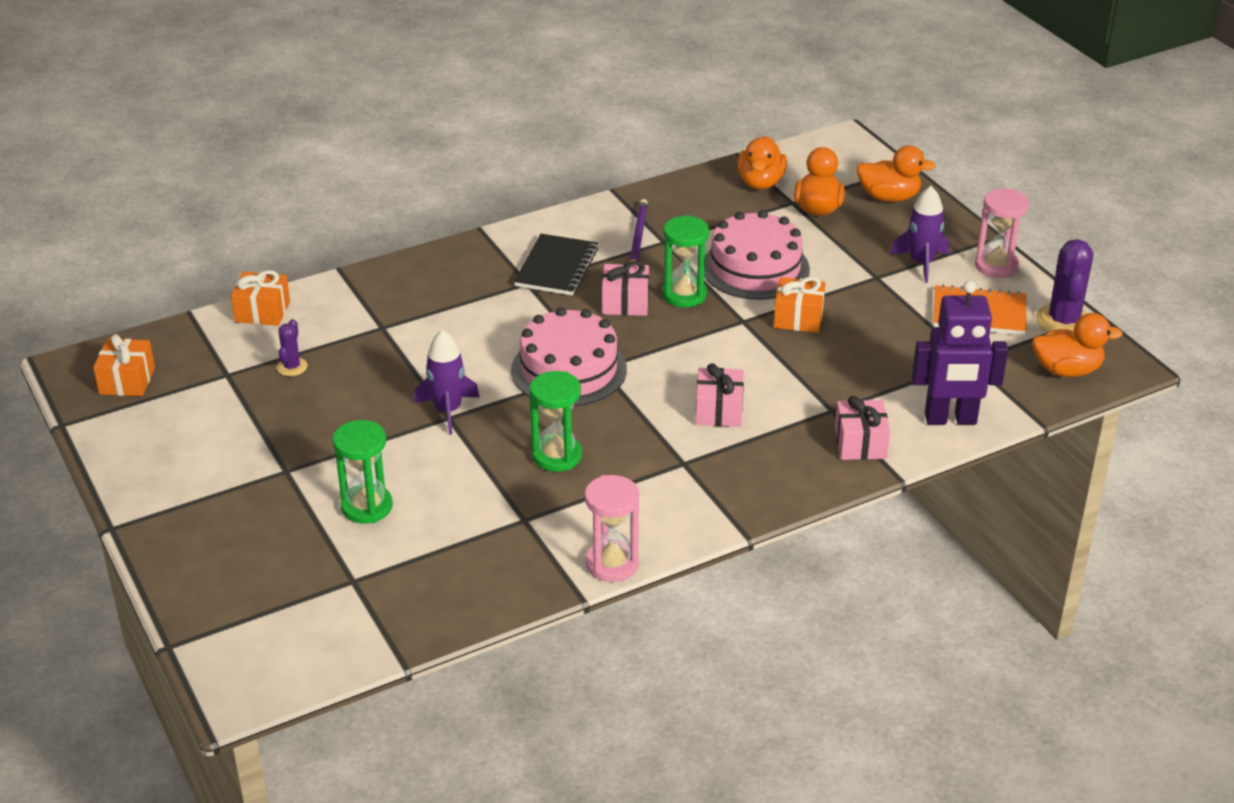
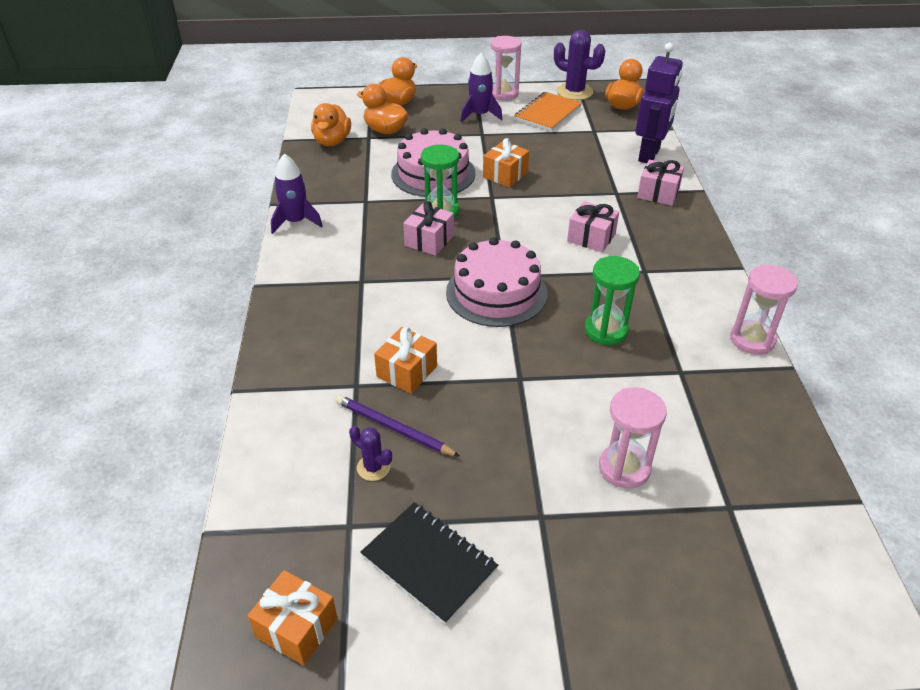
camera: 65 degrees left, 5 degrees up
(262, 311) = (260, 467): orange gift -> orange gift (407, 371)
(367, 507) = (624, 468): green hourglass -> pink hourglass
(448, 411) = (510, 376): purple rocket -> purple rocket (296, 222)
(556, 267) = (353, 260): black notebook -> black notebook (429, 563)
(637, 238) = (350, 211): purple pencil -> purple pencil (393, 428)
(760, 183) = (332, 141): orange duck -> orange duck turned 60 degrees clockwise

